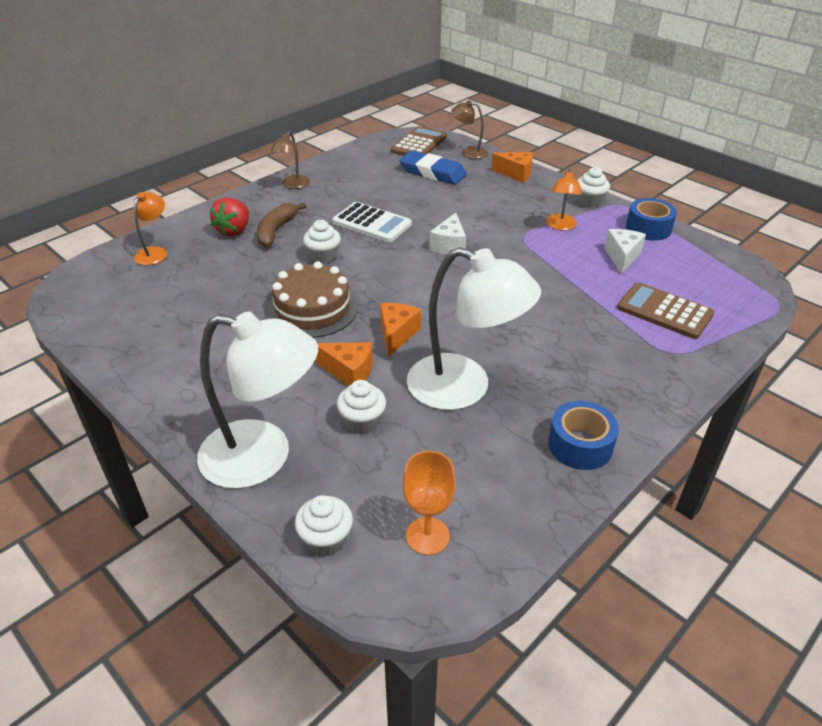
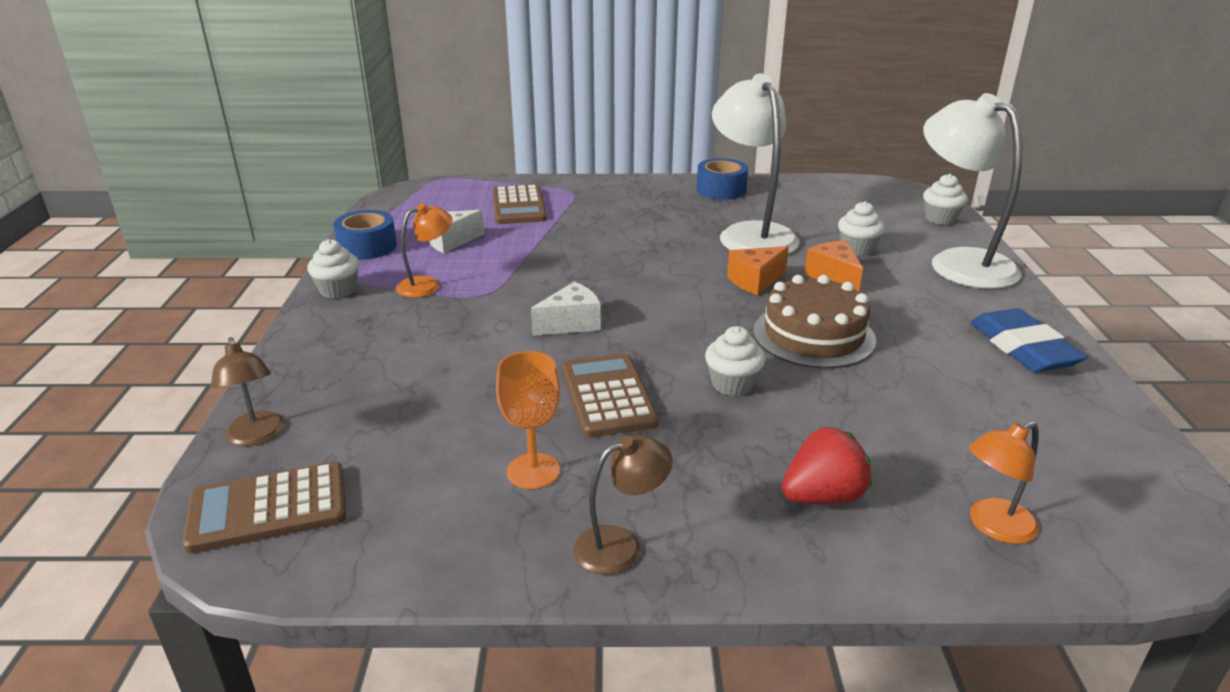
camera: 135 degrees left, 10 degrees down
(276, 230) = (754, 459): brown banana -> none
(372, 223) = (607, 396): white calculator -> brown calculator
(427, 536) = (872, 199): orange goblet -> orange goblet (533, 471)
(432, 172) = (382, 430): blue eraser -> blue eraser (1023, 348)
(516, 174) = (305, 362): orange cheese -> none

